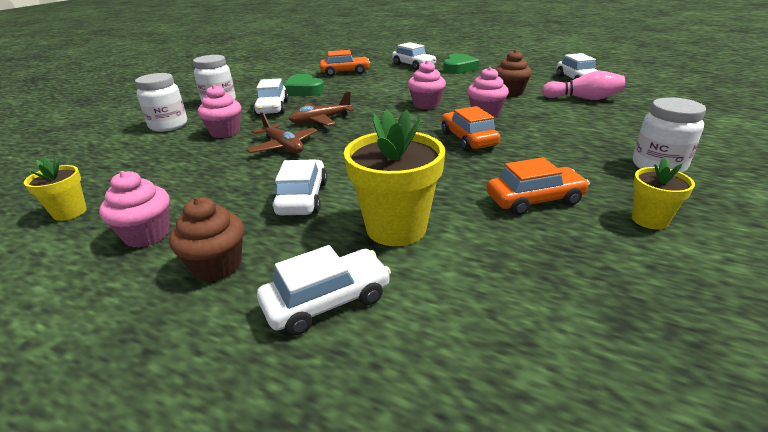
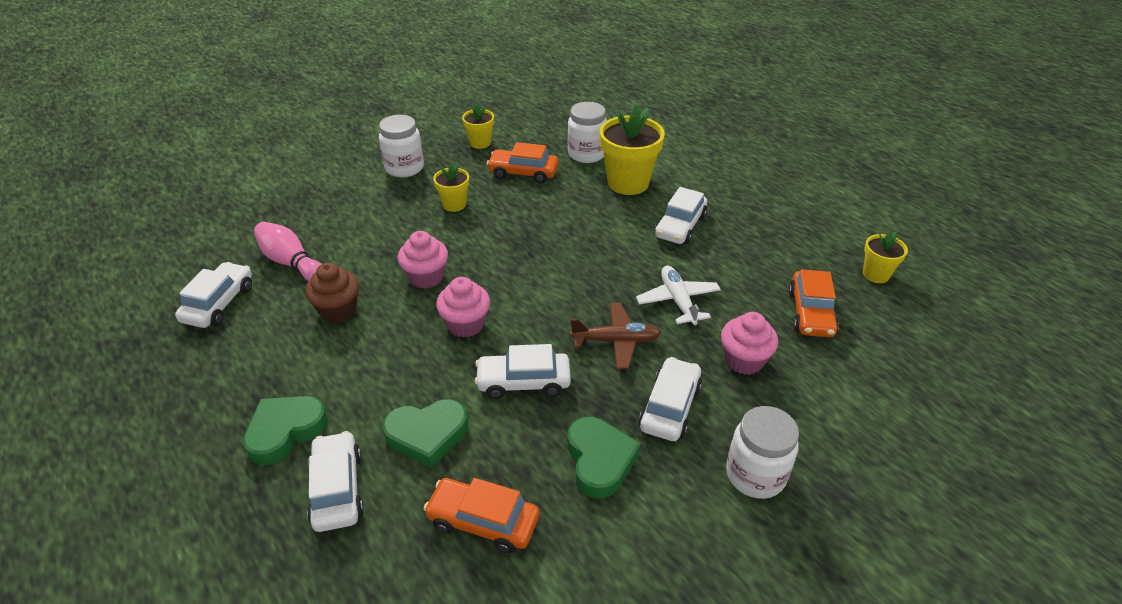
camera: 155 degrees left, 10 degrees up
(147, 235) = (799, 230): pink cupcake -> none
(168, 125) = (827, 414): white jar -> white jar (586, 154)
(217, 266) = (747, 193): brown cupcake -> none
(283, 146) = (678, 301): brown plane -> white plane
(327, 301) = (689, 159): white car -> white car (523, 382)
(395, 79) = (427, 435): none -> green heart
(468, 139) = (494, 244): orange car -> orange car (811, 313)
(548, 153) = (454, 204): none -> yellow flower pot

